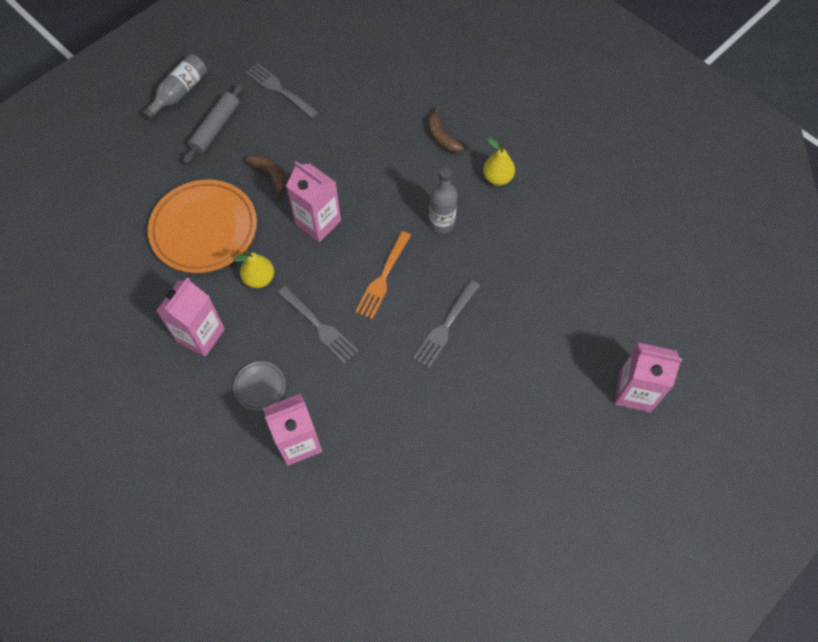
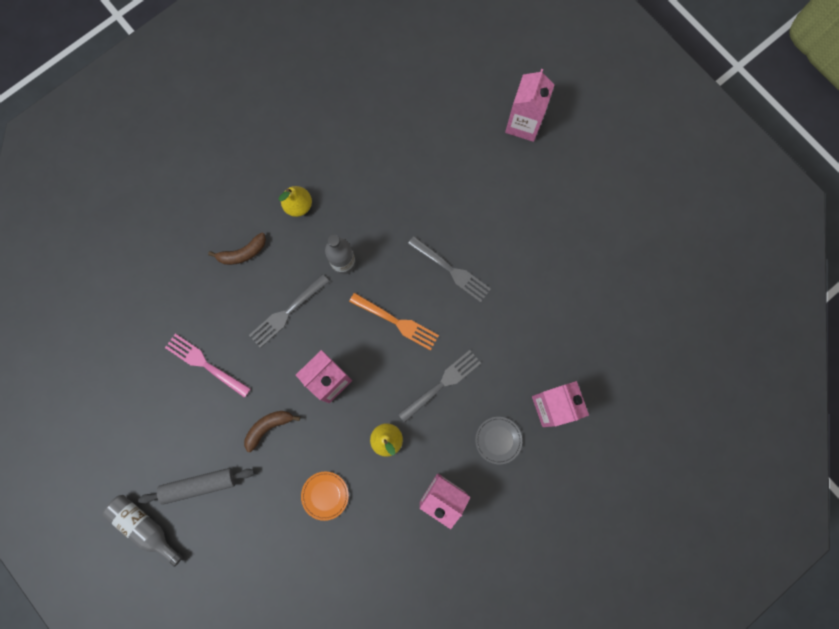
camera: 85 degrees left, 15 degrees up
(204, 229) = (325, 495): orange plate -> orange plate, size x0.44
(215, 128) = (199, 485): grey rolling pin -> grey rolling pin turned 45 degrees counterclockwise
(280, 90) = (158, 414): grey fork -> grey fork (287, 312)
(329, 120) = (206, 364): none -> pink fork

